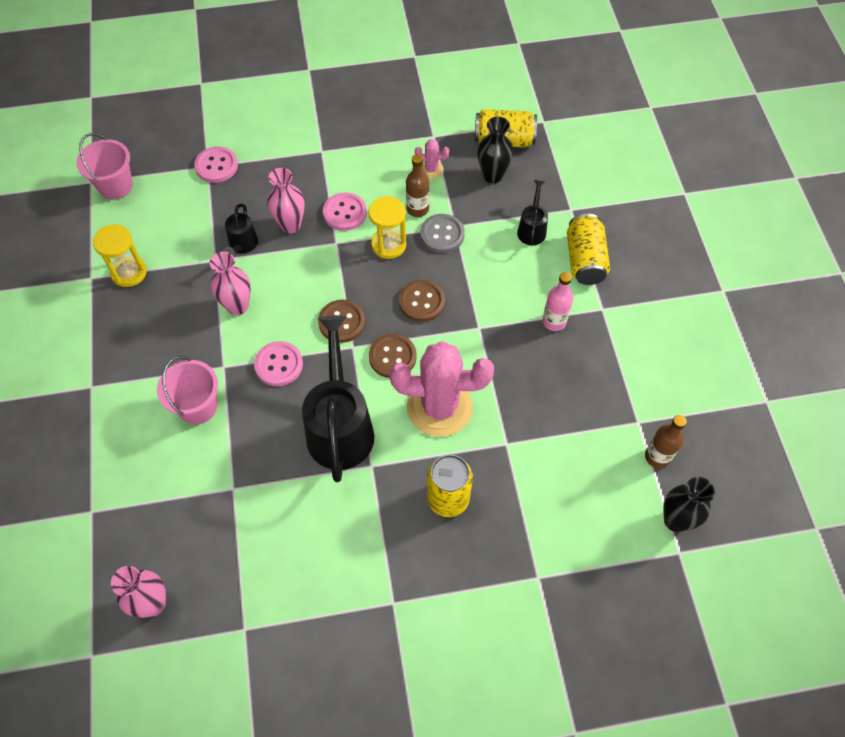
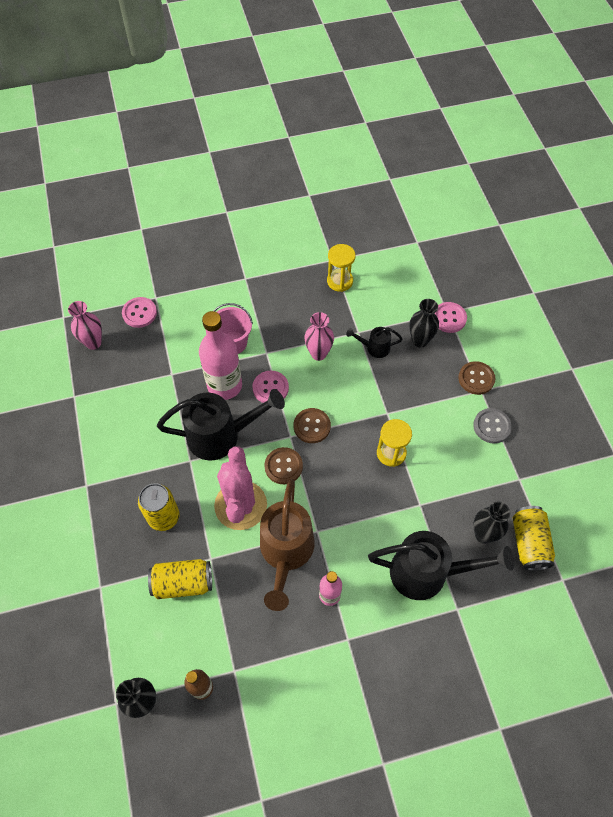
camera: 85 degrees right, 0 degrees up
(115, 186) = (416, 257): pink bucket -> none
(242, 198) = (420, 340): none -> black vase
(265, 420) = (224, 385): none -> pink bottle
(290, 225) = (399, 378): pink vase -> none
(345, 213) = (418, 416): pink button -> pink button (139, 313)
(417, 209) = (433, 472): brown bottle -> none
(422, 302) = (337, 484): brown button -> brown button (476, 379)
(431, 169) = (479, 480): pink cactus -> none
(442, 234) = (409, 495): grey button -> grey button (491, 426)
(503, 361) = (286, 553): none -> brown watering can
(532, 229) = (428, 573): black watering can -> black watering can, size x2.08
(585, 260) = (400, 623): yellow can -> yellow can (183, 583)

